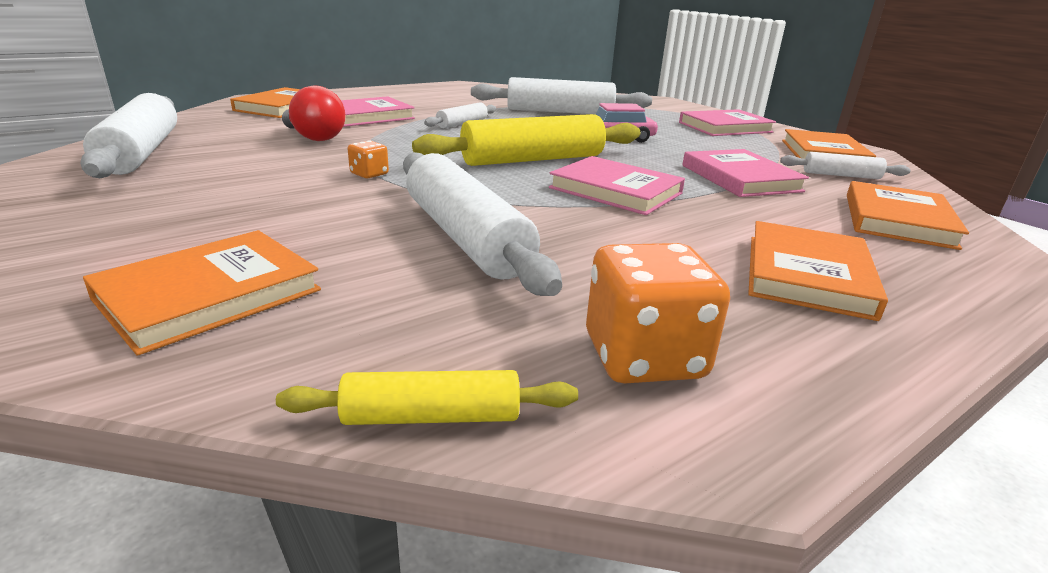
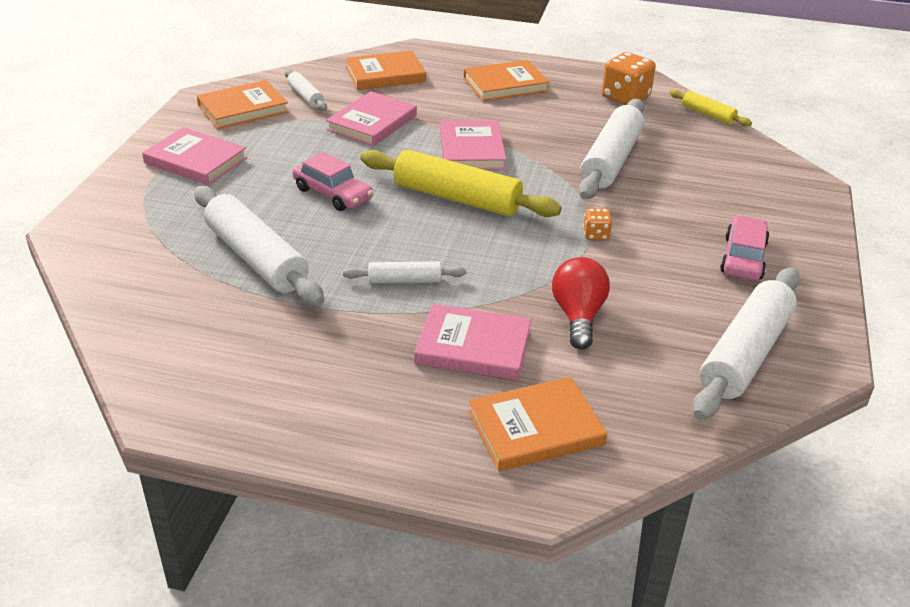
camera: 130 degrees left, 10 degrees up
(174, 203) = (743, 258): none -> pink car
(209, 294) = (751, 181): orange book -> none

